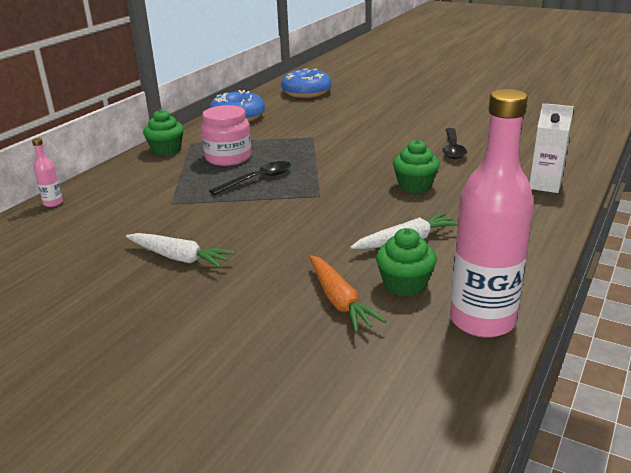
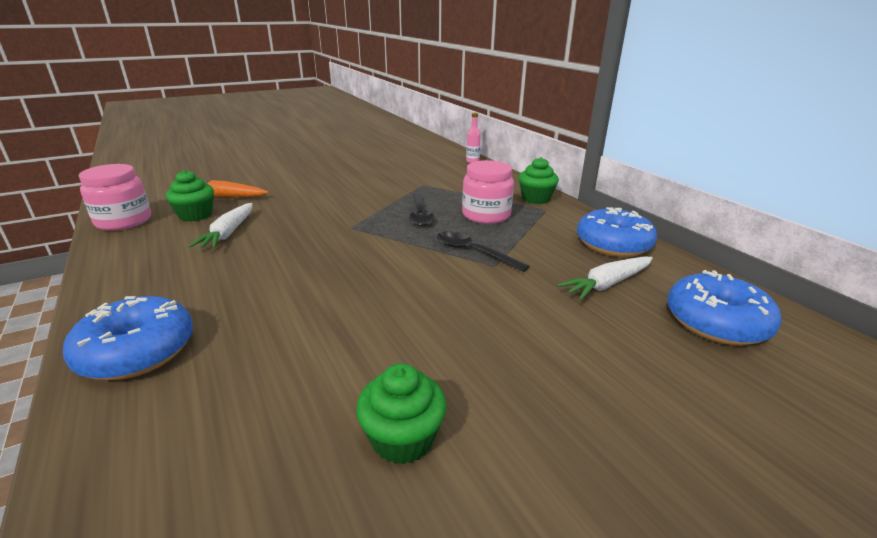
camera: 120 degrees right, 0 degrees up
(179, 258) = (345, 176): white carrot -> white carrot (607, 284)
(415, 186) = (291, 271): green cupcake -> green cupcake (403, 438)
(452, 149) = (328, 343): black spoon -> black spoon (473, 252)
(482, 321) = (124, 221): pink bottle -> pink jar
(545, 185) = (137, 351): white carton -> blue donut

